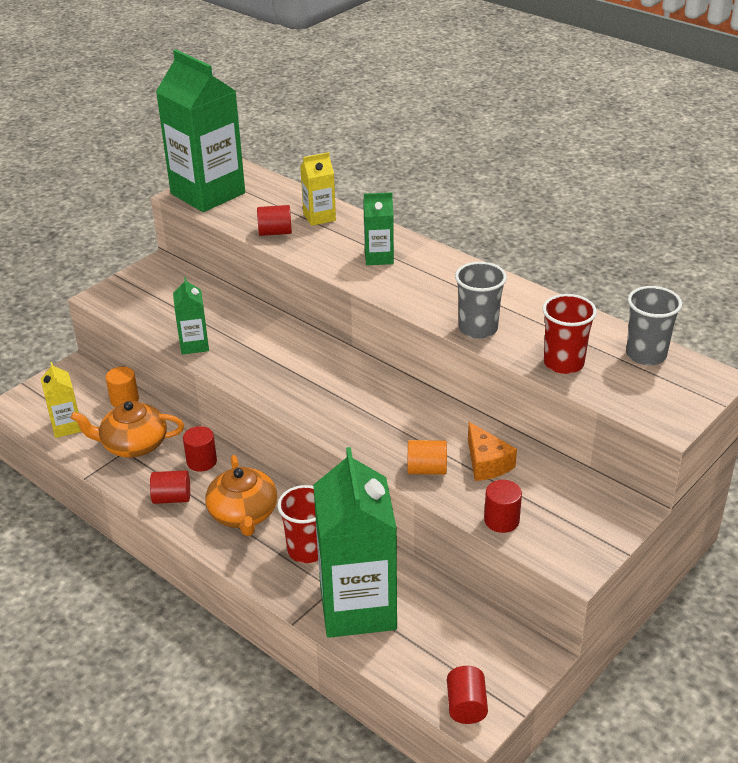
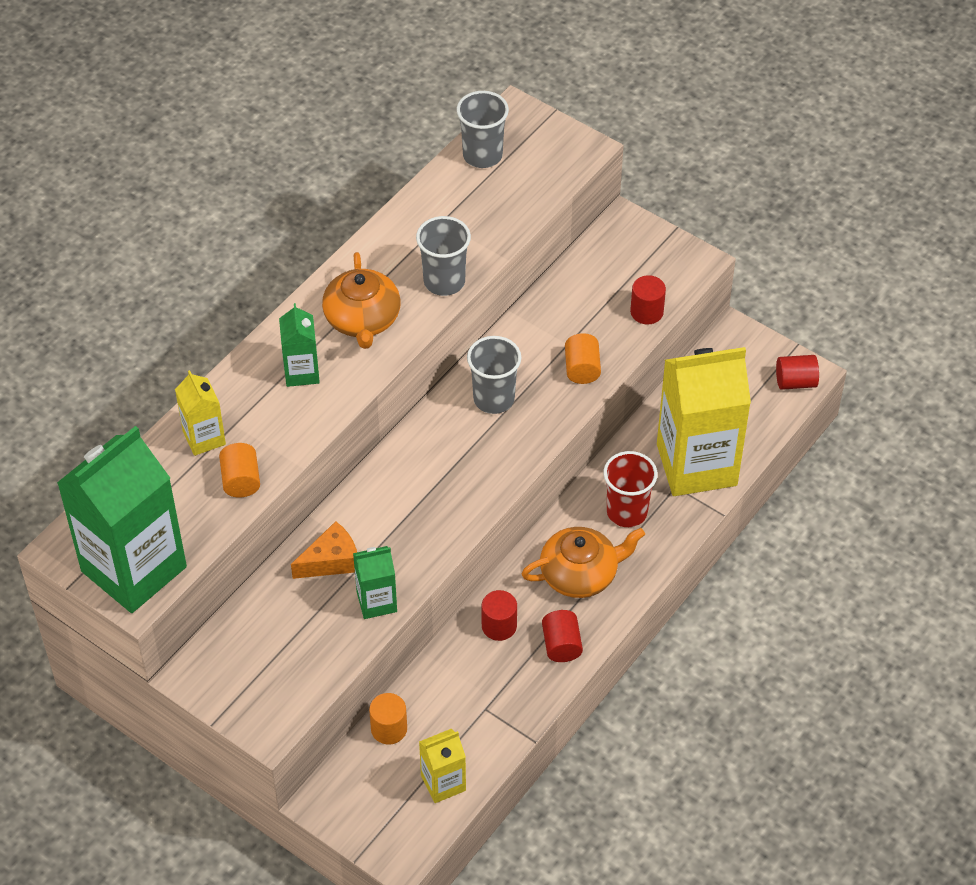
camera: 95 degrees left, 15 degrees up
(133, 444) = (473, 702): orange teapot -> orange teapot (362, 319)
(275, 232) = (241, 480): red cylinder -> orange cylinder
(357, 607) = (696, 465): green carton -> yellow carton
(394, 412) = (494, 399): none -> grey cup
(486, 463) = (568, 322): orange cheese -> orange cheese (331, 561)
(563, 363) = (500, 216): red cup -> none

